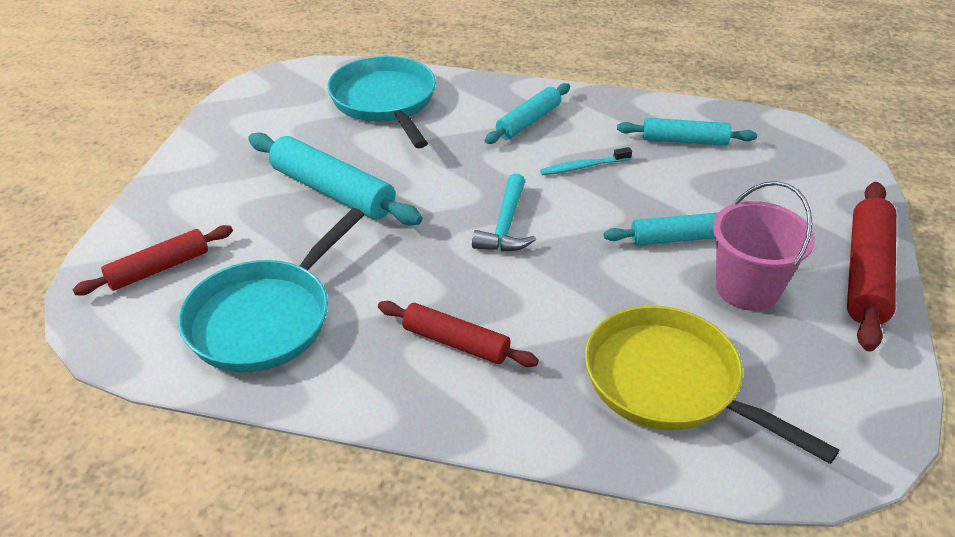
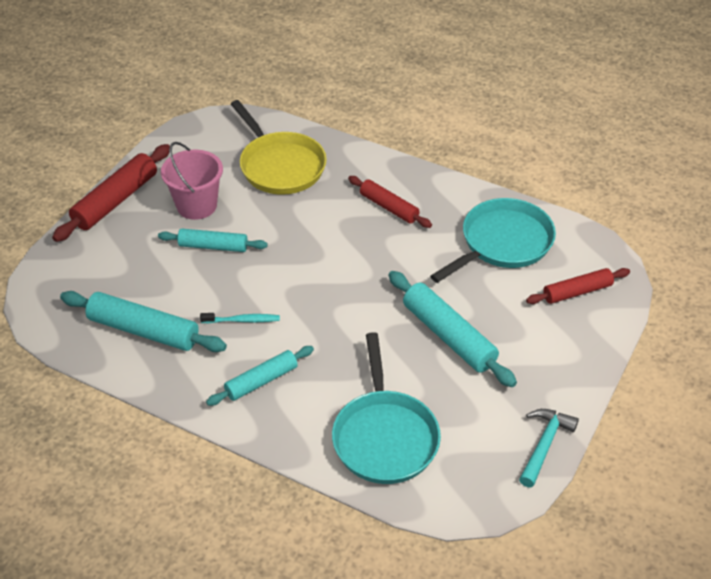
camera: 165 degrees left, 5 degrees up
(505, 225) = (327, 279): turquoise hammer -> turquoise hammer (544, 445)
(684, 140) = (143, 331): turquoise rolling pin -> turquoise rolling pin, size x1.55

